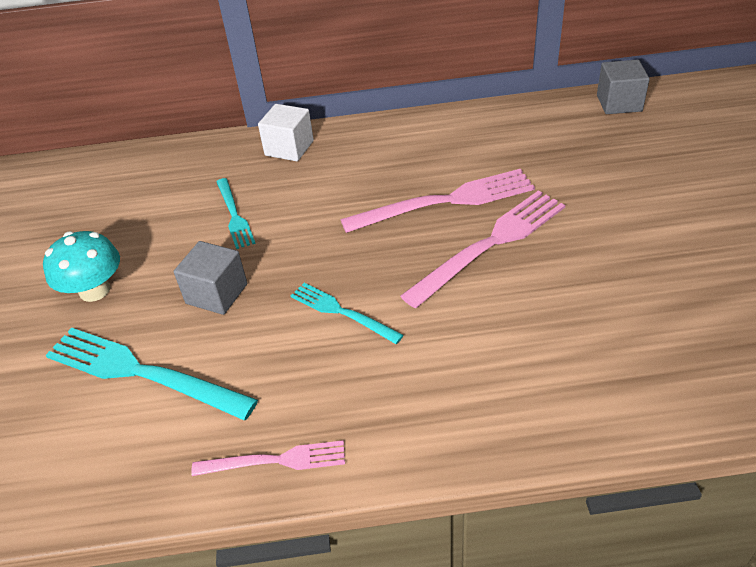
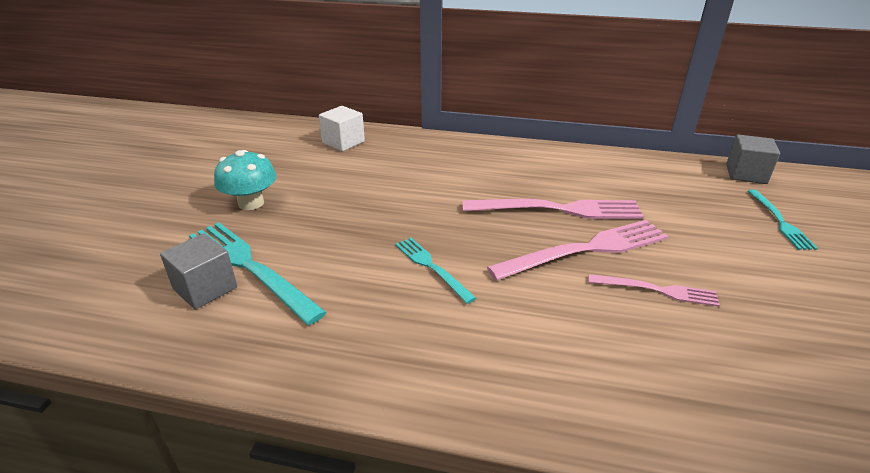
camera: 15 degrees right, 10 degrees down
(216, 294) = (338, 228): grey cube -> grey cube (205, 288)
(234, 215) = (381, 180): turquoise fork -> turquoise fork (780, 221)
(276, 461) = (315, 366): pink fork -> pink fork (657, 290)
(289, 148) = (446, 147): white cube -> white cube (343, 142)

